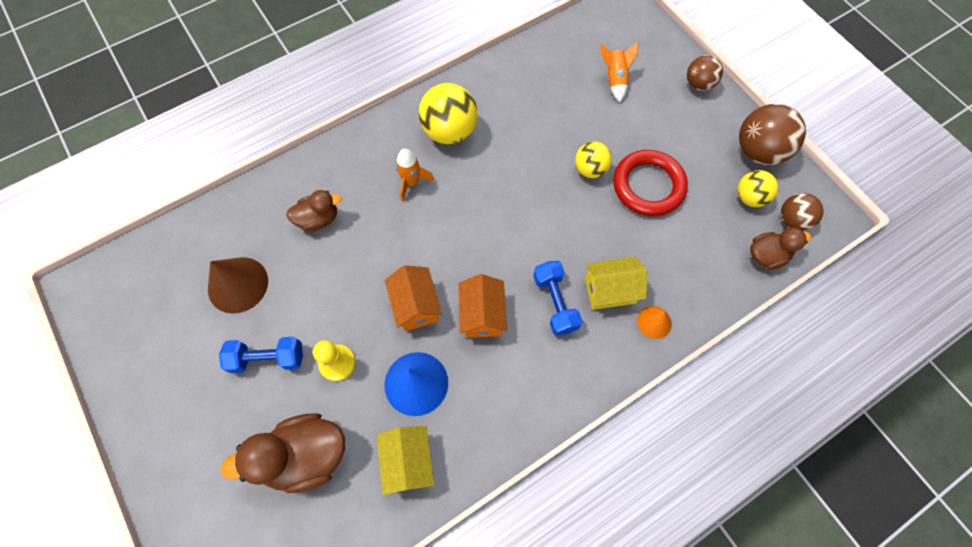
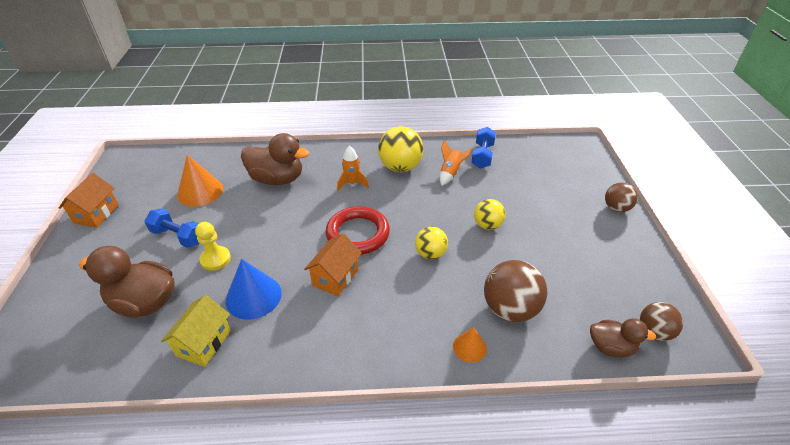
camera: 30 degrees right, 25 degrees down
(238, 284) = (200, 191): brown cone -> orange cone
(318, 219) = (277, 179): brown duck -> brown duck, size x1.69
(416, 306) = (295, 251): orange house -> orange house (96, 214)
(555, 302) = (396, 295): blue dumbbell -> blue dumbbell (482, 156)
(610, 290) = (447, 307): yellow house -> none
(615, 79) = (545, 182): orange rocket -> orange rocket (450, 173)
(648, 186) = (529, 253): red ring -> red ring (358, 234)
(749, 197) = (619, 298): yellow ball -> yellow ball (430, 254)
(758, 151) = (647, 270): brown ball -> brown ball (510, 309)

